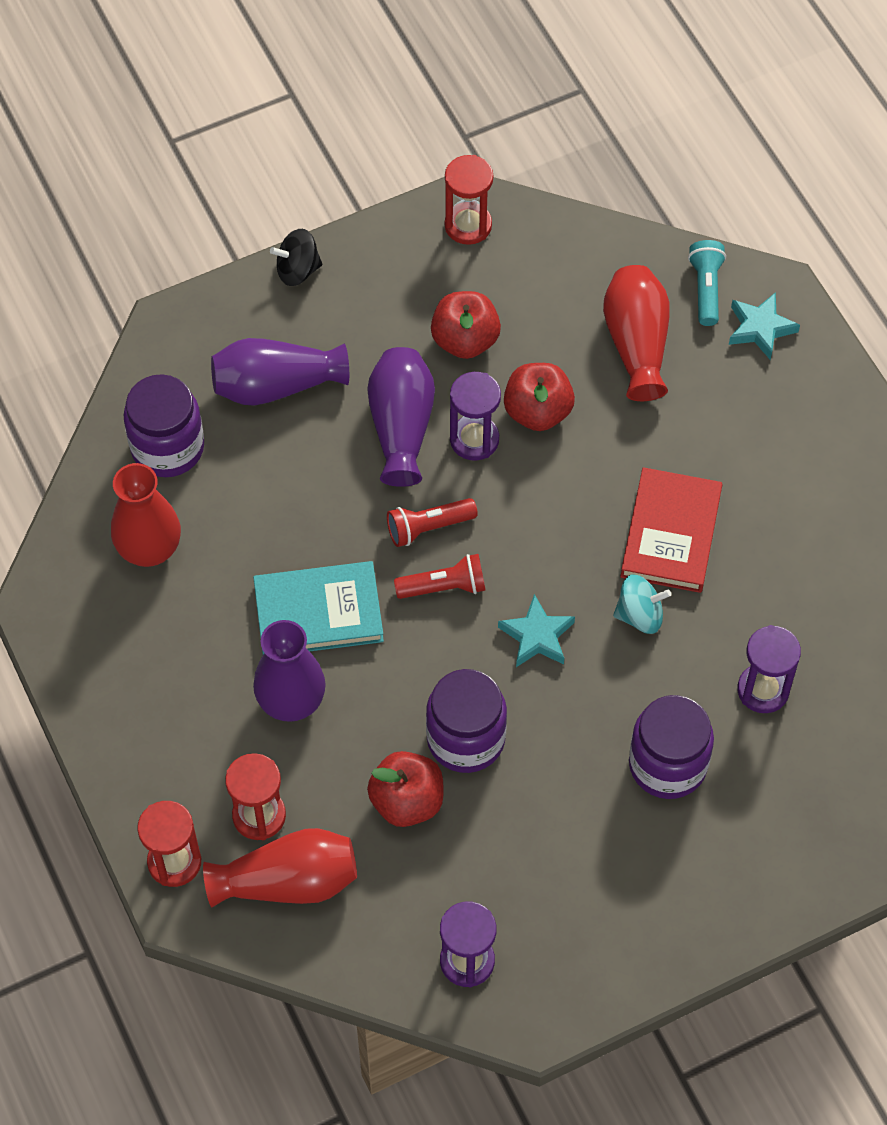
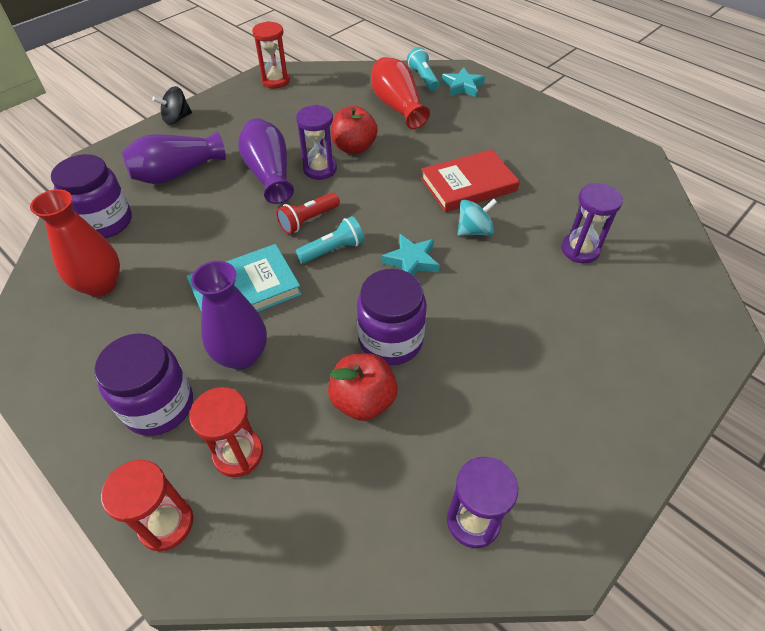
camera: 20 degrees left, 10 degrees down
(288, 882) = (282, 504): red vase -> none
(444, 587) = (333, 250): red flashlight -> turquoise flashlight
(465, 340) = (294, 126): red apple -> none
(667, 765) = (546, 313): purple jar -> purple jar (159, 406)
(670, 533) = (468, 184): red book -> red book turned 75 degrees clockwise

